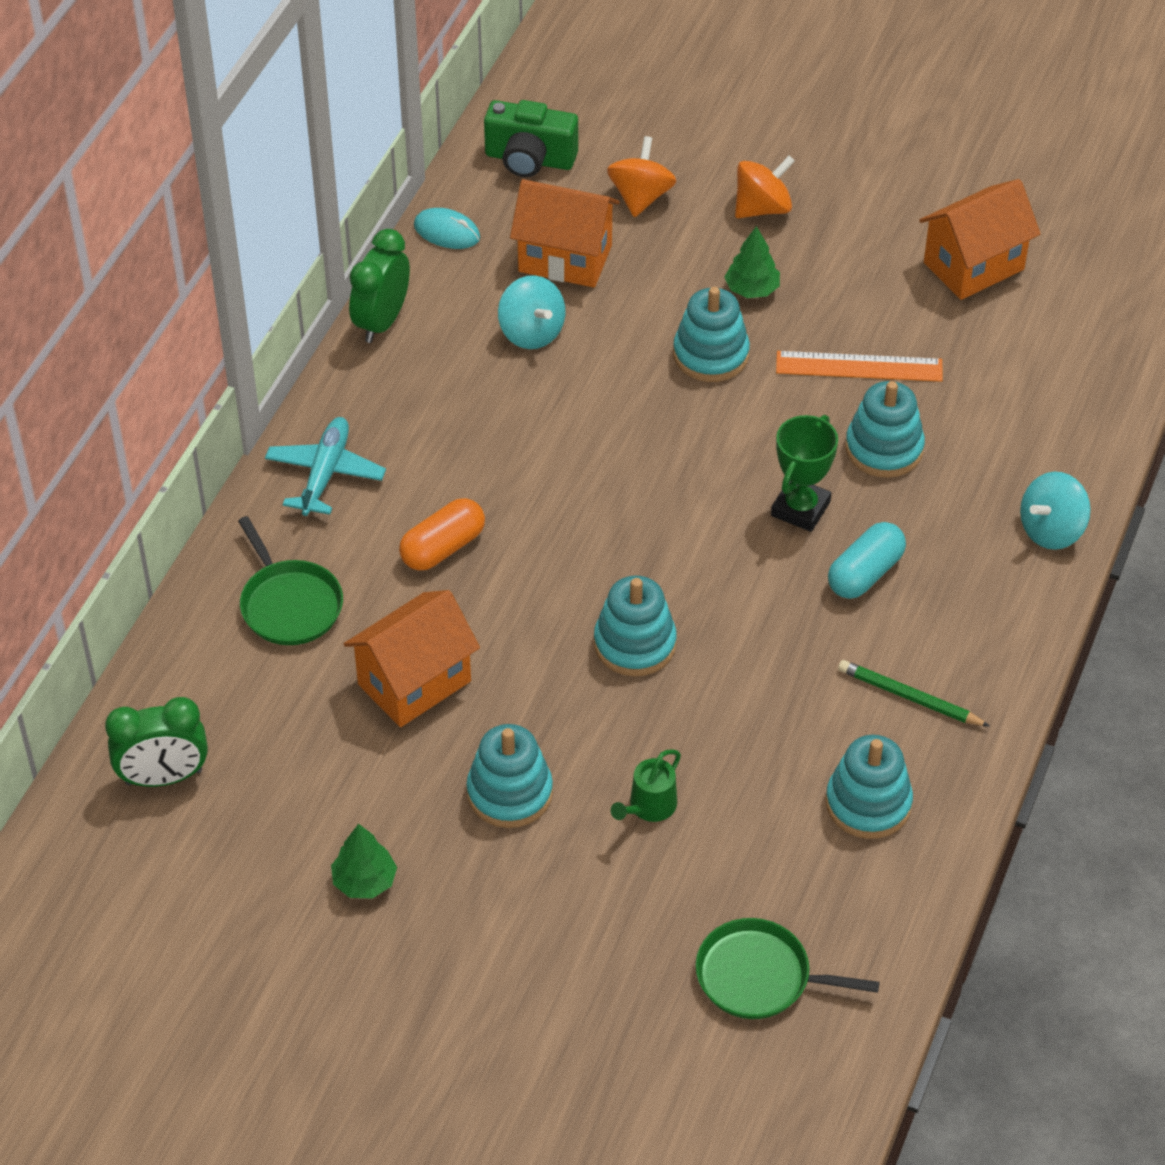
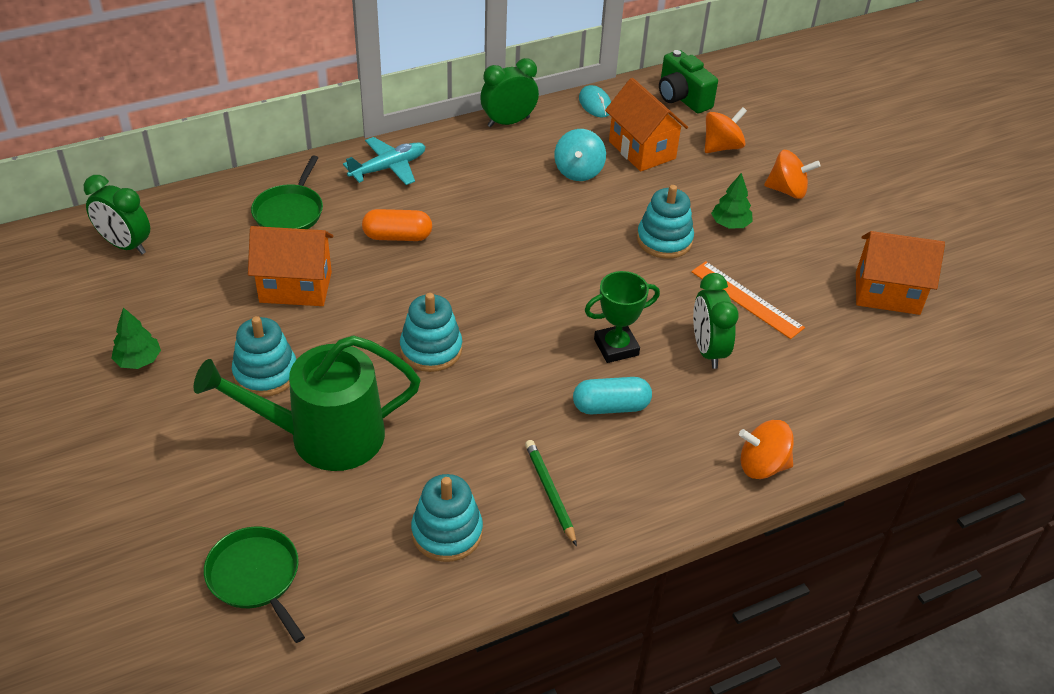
camera: 40 degrees right, 5 degrees down
(649, 806) = (325, 436): green watering can -> green watering can, size x2.50
(884, 449) = (708, 350): turquoise stacking toy -> green clock
(1051, 530) = (762, 465): turquoise spinning top -> orange spinning top

